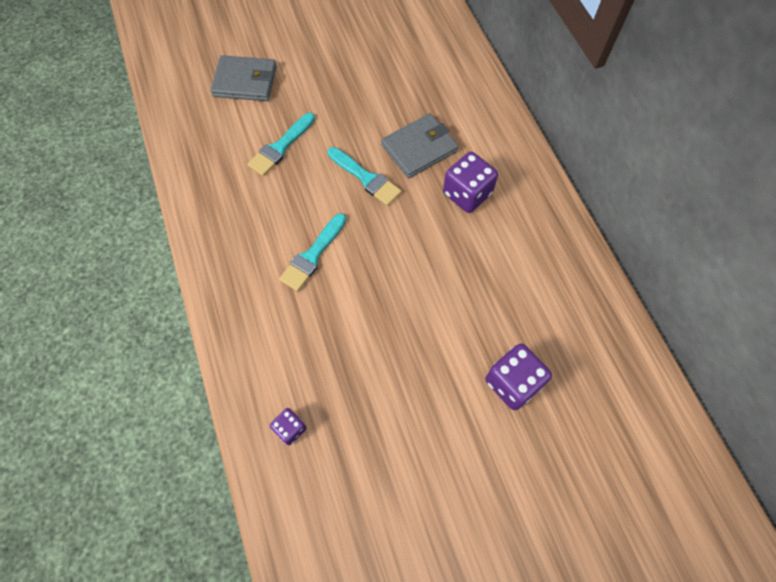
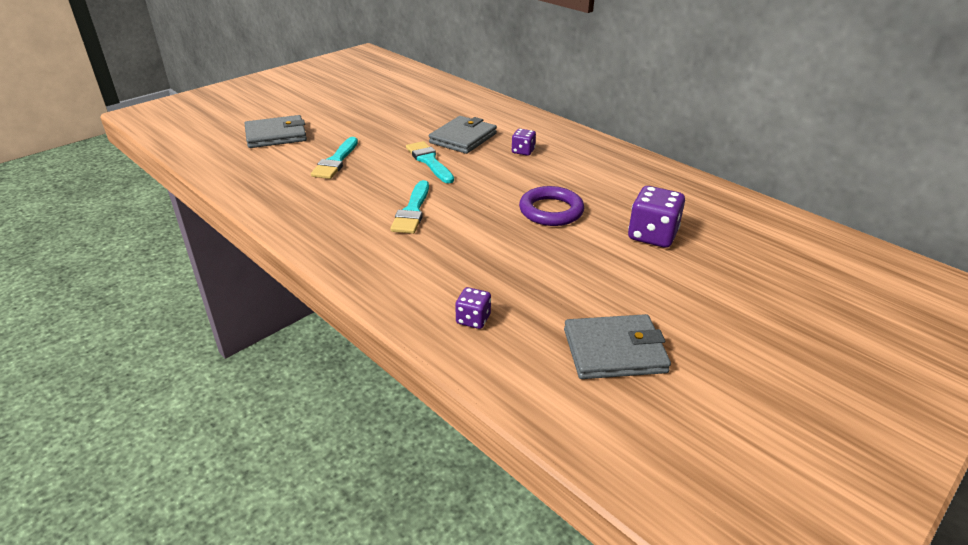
camera: 25 degrees left, 30 degrees down
(366, 178) = (429, 161): turquoise brush -> turquoise brush turned 135 degrees counterclockwise
(381, 520) = (614, 351): none -> grey wallet
(438, 305) = (551, 211): none -> purple ring
(467, 194) = (523, 151): purple dice -> purple dice, size x0.56

